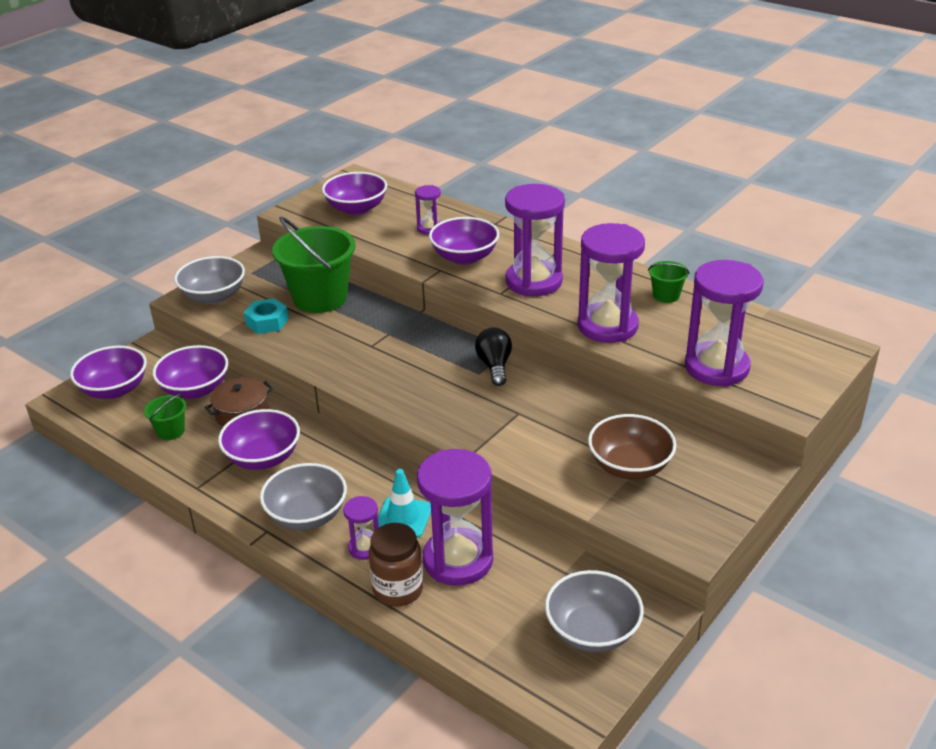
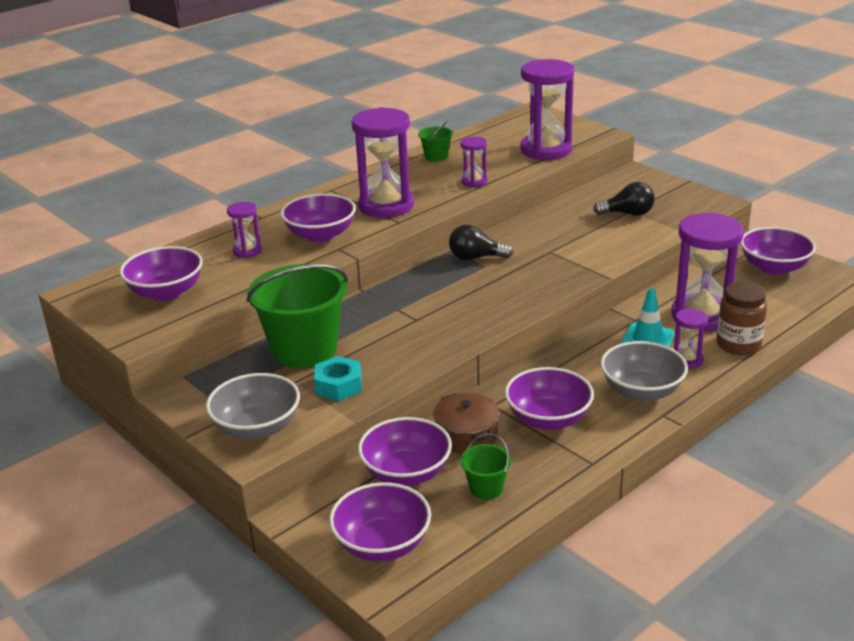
camera: 80 degrees left, 5 degrees down
(592, 631) = (774, 267): grey bowl -> purple bowl
(607, 326) = (474, 181): purple hourglass -> purple hourglass, size x0.48
(630, 466) = (628, 214): brown bowl -> black light bulb

